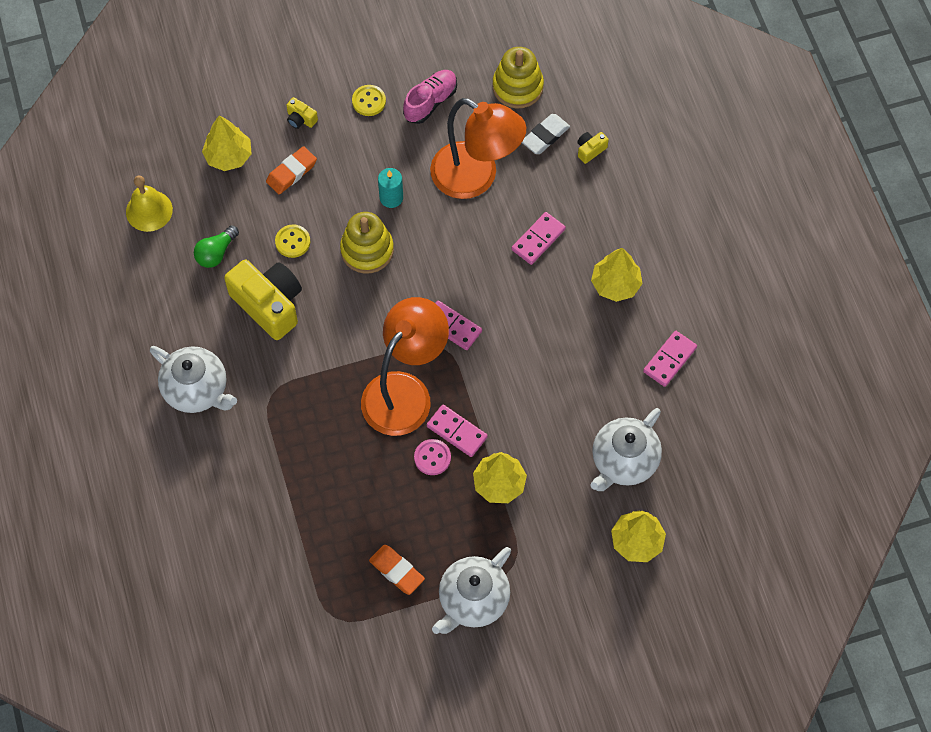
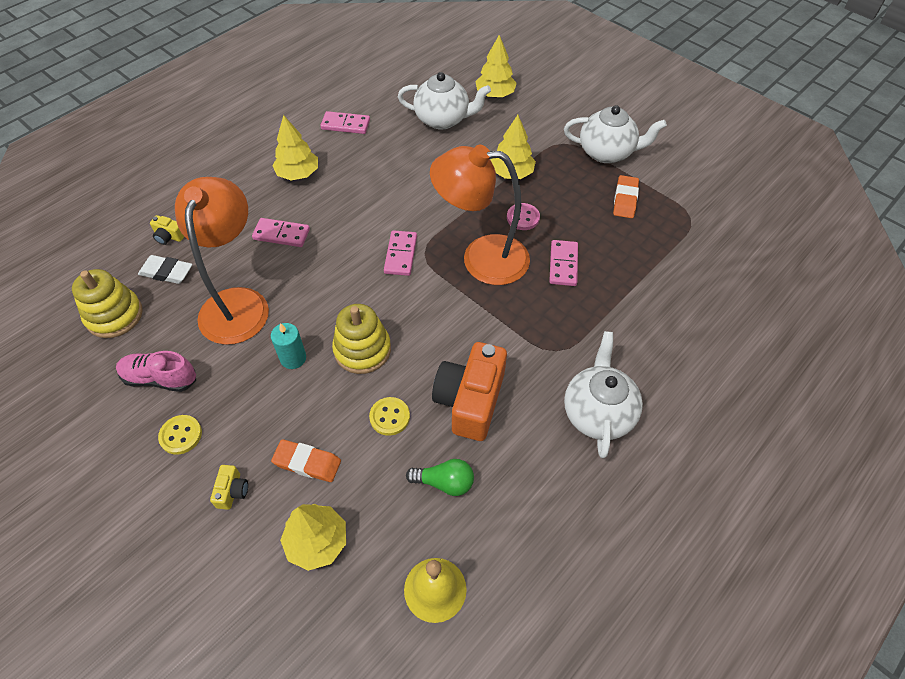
camera: 120 degrees left, 10 degrees down
(269, 304) = (470, 401): yellow camera -> orange camera
(457, 431) = (490, 213): pink domino -> pink domino (563, 264)

